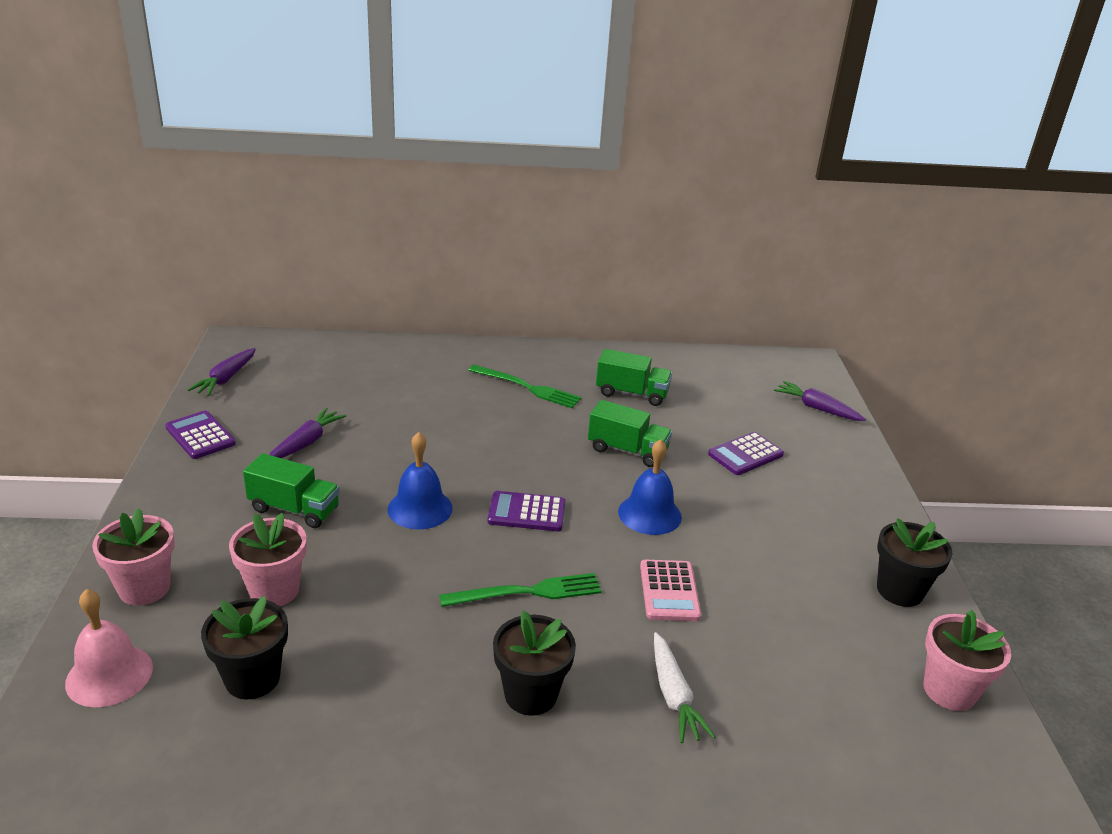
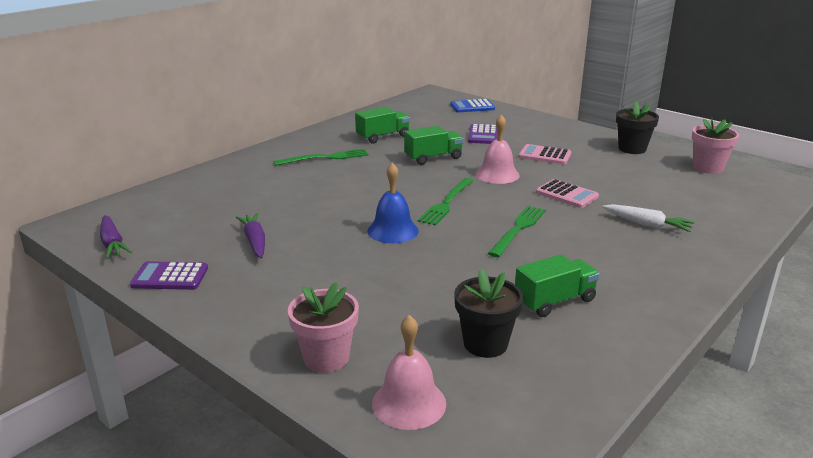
camera: 45 degrees left, 5 degrees down
(274, 590) = (404, 307): pink flower pot -> none
(294, 509) = (325, 271): green truck -> green truck (554, 301)
(526, 512) = (446, 203): purple calculator -> green fork
(531, 694) = (604, 260): black flower pot -> none
(649, 514) = (497, 174): blue bell -> pink bell
(759, 525) = (544, 155): none -> pink calculator
(817, 408) = (472, 107): purple carrot -> blue calculator

